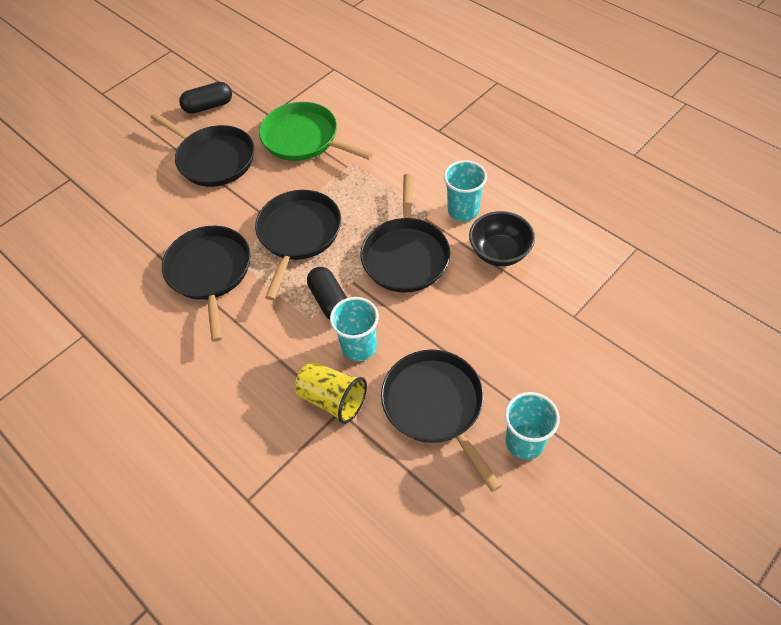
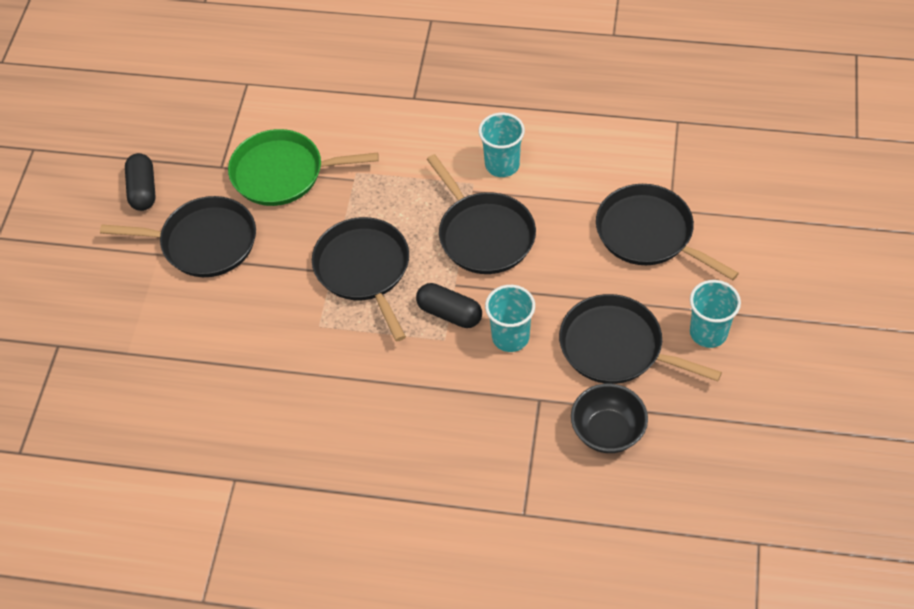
camera: 35 degrees left, 0 degrees up
(208, 106) = (143, 190): black capsule -> black capsule turned 45 degrees counterclockwise
(210, 272) = (308, 352): black pan -> black pan (649, 234)
(332, 399) = (525, 393): yellow cup -> none
(499, 252) = (565, 187): black bowl -> black bowl (607, 431)

